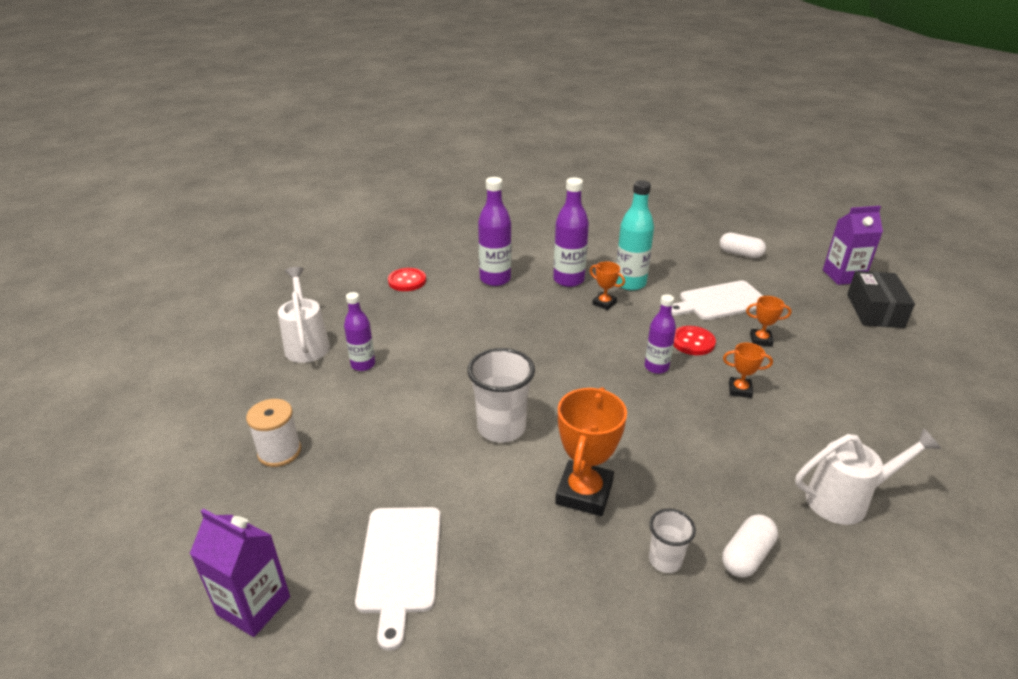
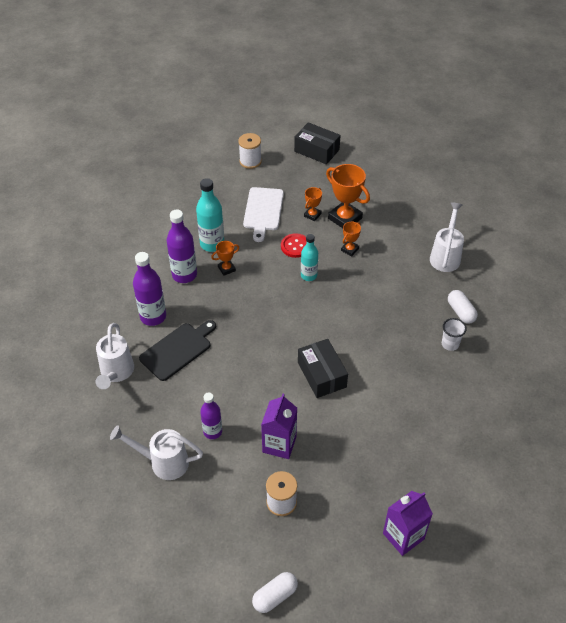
camera: 65 degrees left, 15 degrees up
(400, 564) = (404, 459): white cutting board -> none
(407, 281) = (116, 373): red button -> white watering can
(462, 307) = (178, 350): none -> black cutting board
(501, 428) = (322, 375): white cup -> black box
(584, 493) = (392, 357): orange trophy -> orange trophy (345, 218)
(656, 367) = (308, 275): purple bottle -> turquoise bottle
(740, 254) = (217, 171): white capsule -> white capsule (275, 596)
(785, 270) = (250, 161): none -> white spool
(843, 276) = (275, 140): purple carton -> purple carton (279, 444)

